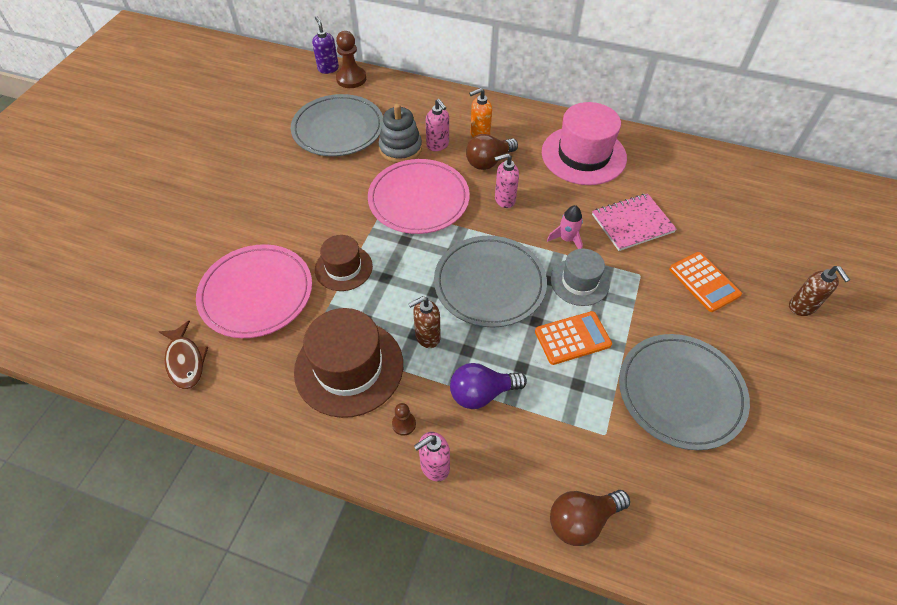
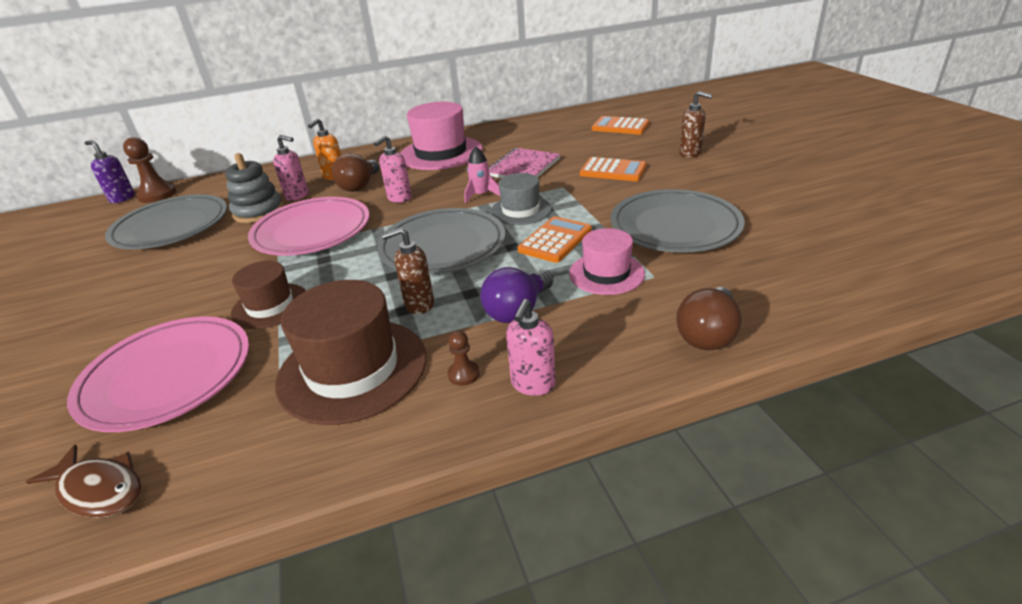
camera: 35 degrees left, 20 degrees down
(427, 337) = (419, 305): brown soap dispenser -> brown soap dispenser turned 45 degrees clockwise
(574, 404) = (606, 273): none -> pink hat
(779, 219) = (620, 126): none -> orange calculator

